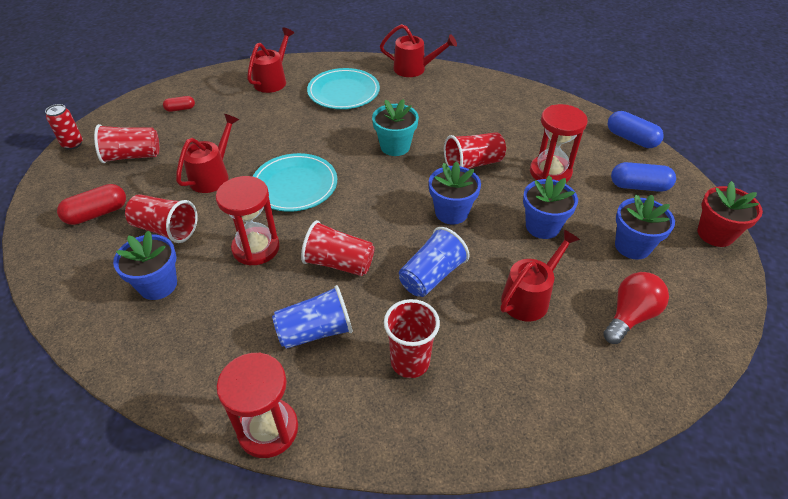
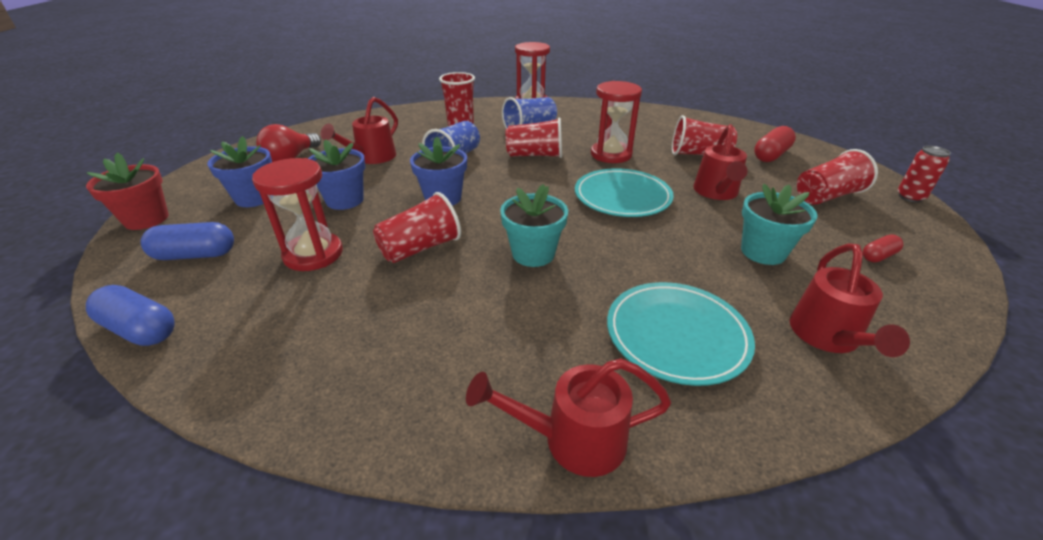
camera: 165 degrees right, 10 degrees down
(158, 285) = (659, 131): blue flower pot -> none
(245, 123) = (763, 252): none -> turquoise flower pot

